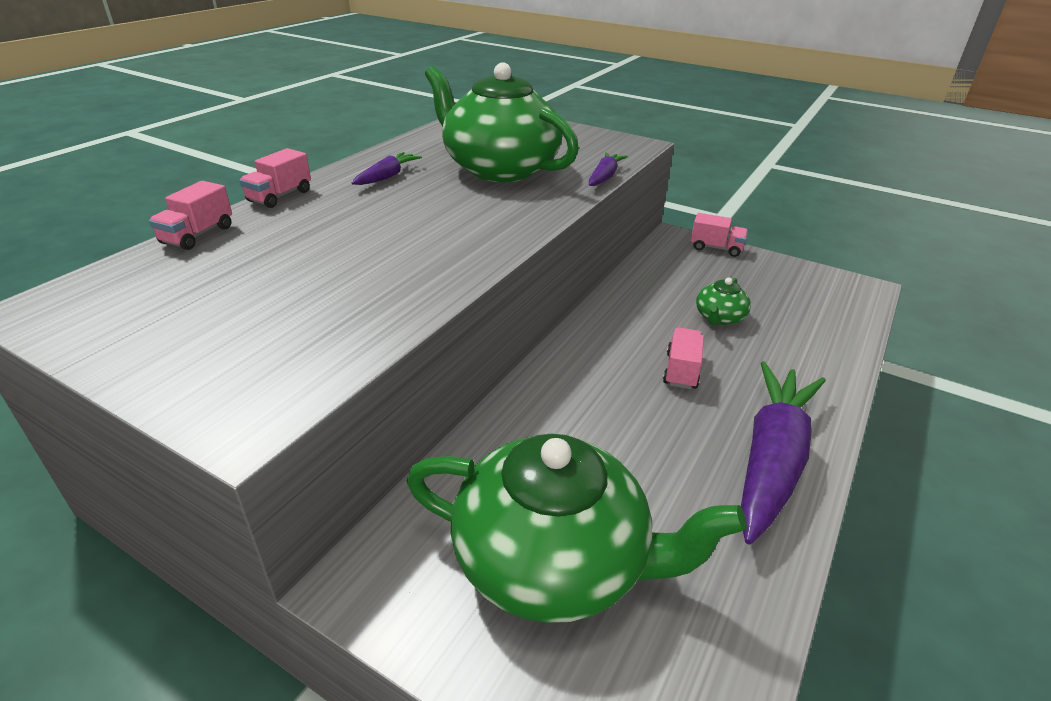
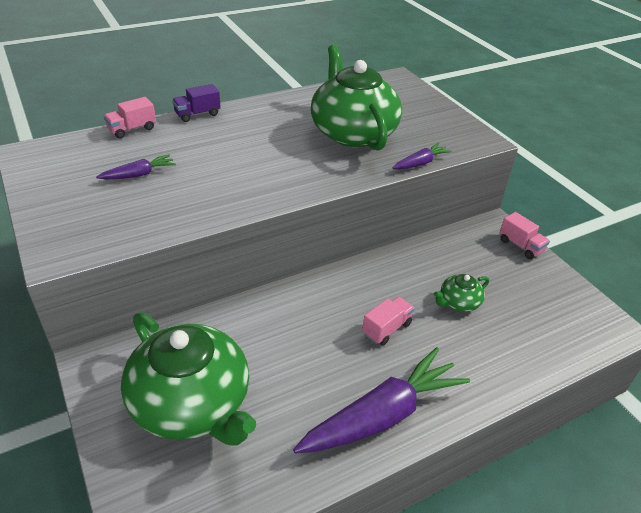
camera: 30 degrees right, 5 degrees up
(280, 196) = (197, 114): pink truck -> purple truck
(387, 176) = (273, 118): purple carrot -> purple carrot (139, 174)

